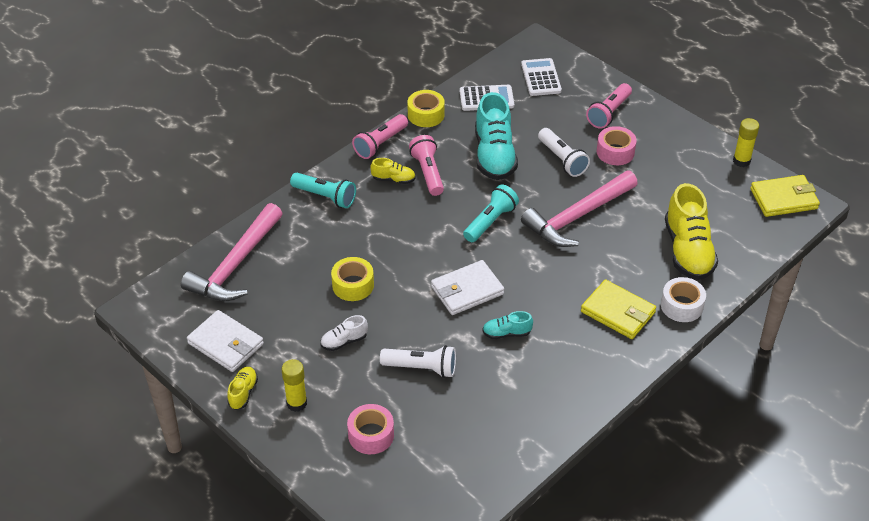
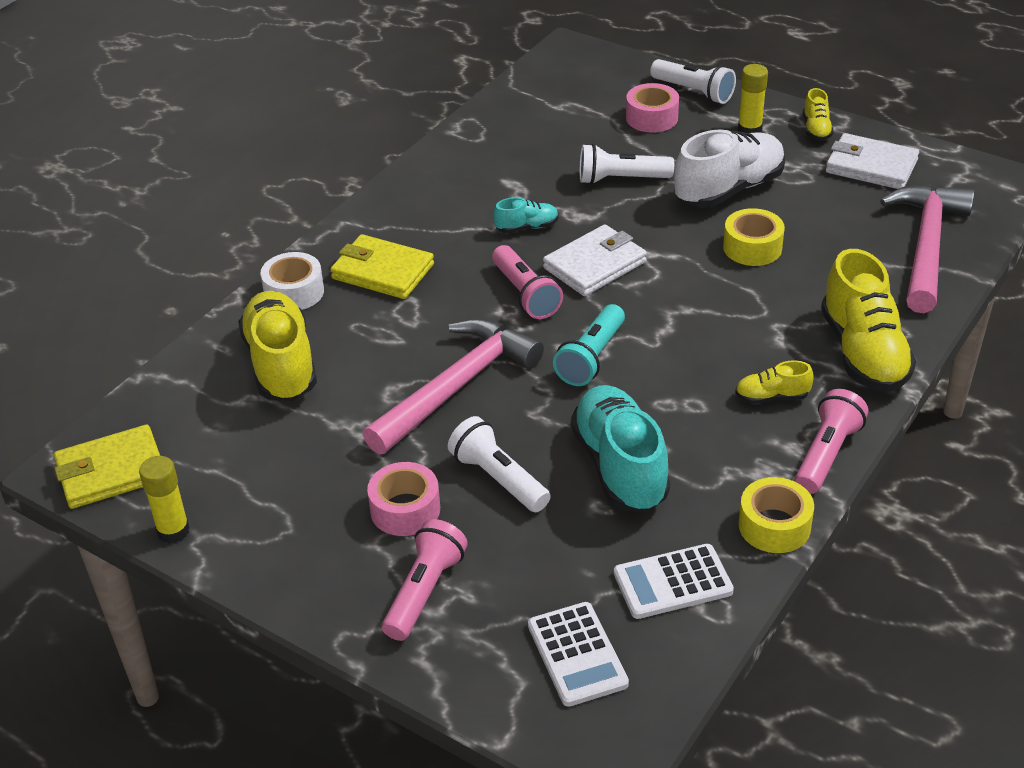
camera: 170 degrees right, 5 degrees down
(321, 462) = (694, 92): none -> white flashlight
(325, 197) = (863, 353): turquoise flashlight -> yellow shoe
(344, 341) = (729, 189): white shoe -> white shoe, size x2.10
(428, 172) = (721, 417): pink flashlight -> pink flashlight (525, 294)

